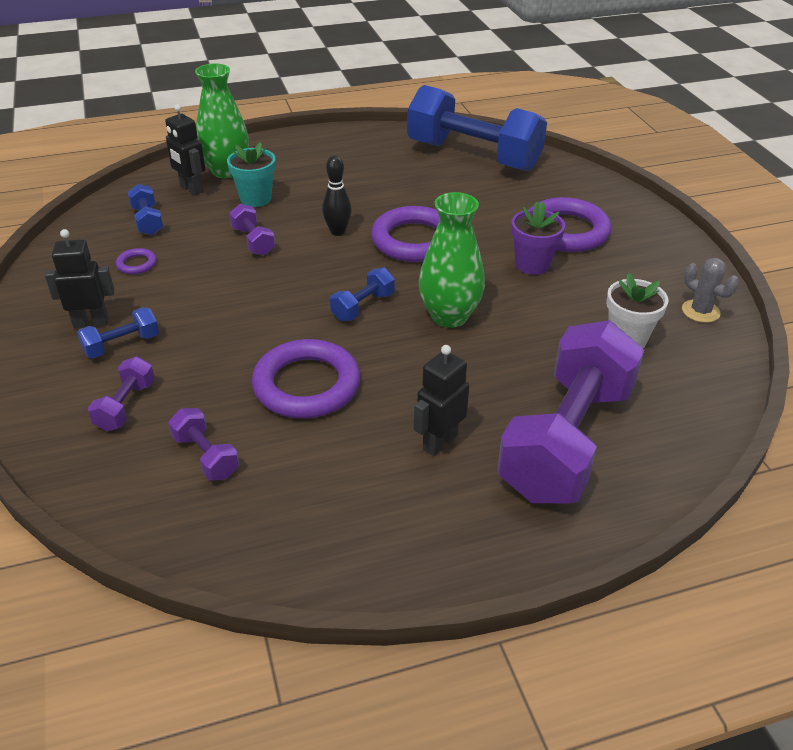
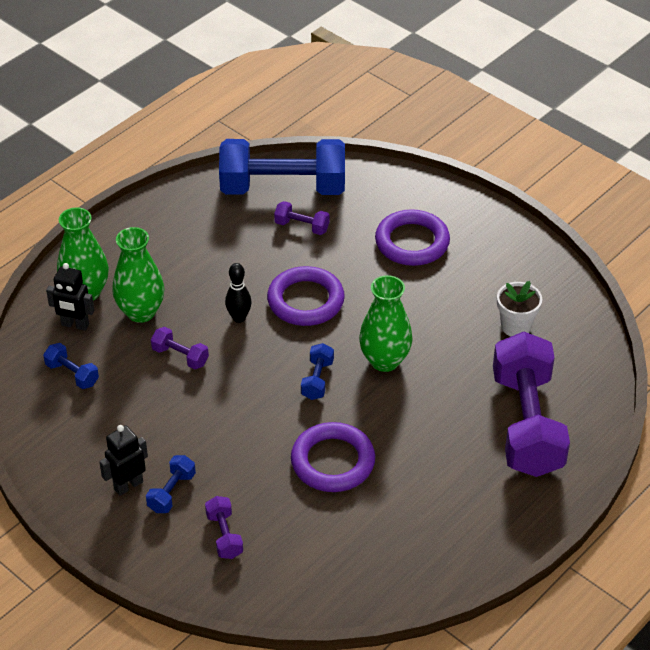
camera: 30 degrees left, 5 degrees up
(137, 264) = (108, 419): purple ring -> none
(206, 456) = (313, 543): purple dumbbell -> purple dumbbell (302, 226)
(255, 199) = (141, 312): turquoise flower pot -> green vase
(439, 442) = (451, 462): black robot -> none
(532, 264) = (409, 287): purple flower pot -> none
(700, 311) = (549, 280): grey cactus -> none

